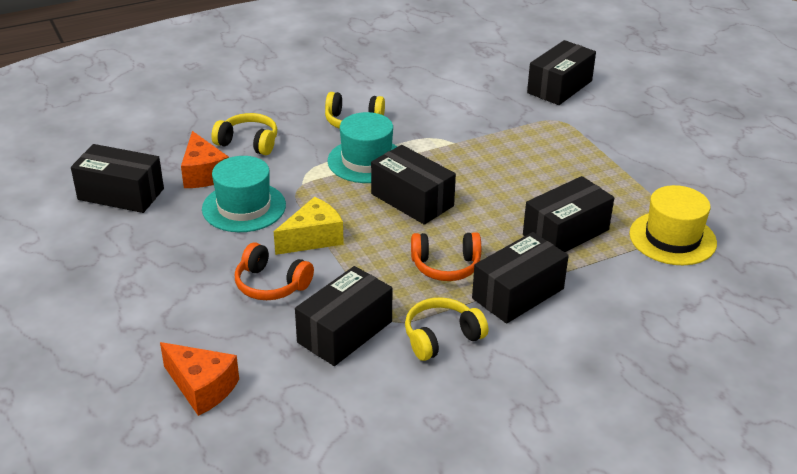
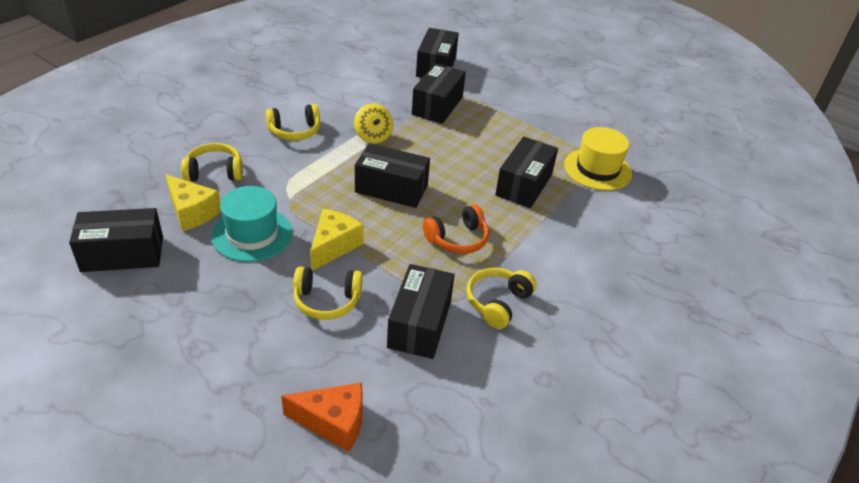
camera: 30 degrees left, 5 degrees up
(203, 174) = (192, 212): orange cheese -> yellow cheese
(271, 284) = (327, 300): orange headphones -> yellow headphones
(366, 161) = (330, 163): turquoise hat -> none
(431, 144) = (373, 136): none -> yellow spinning top
(518, 293) = (526, 246): black box -> black box (437, 105)

